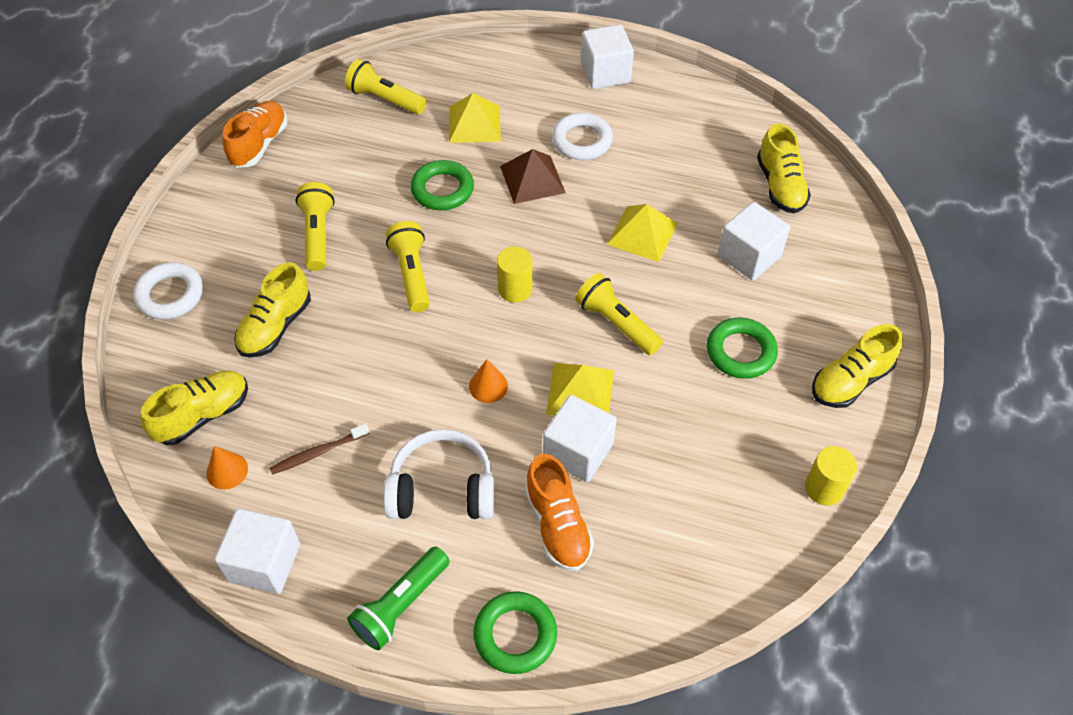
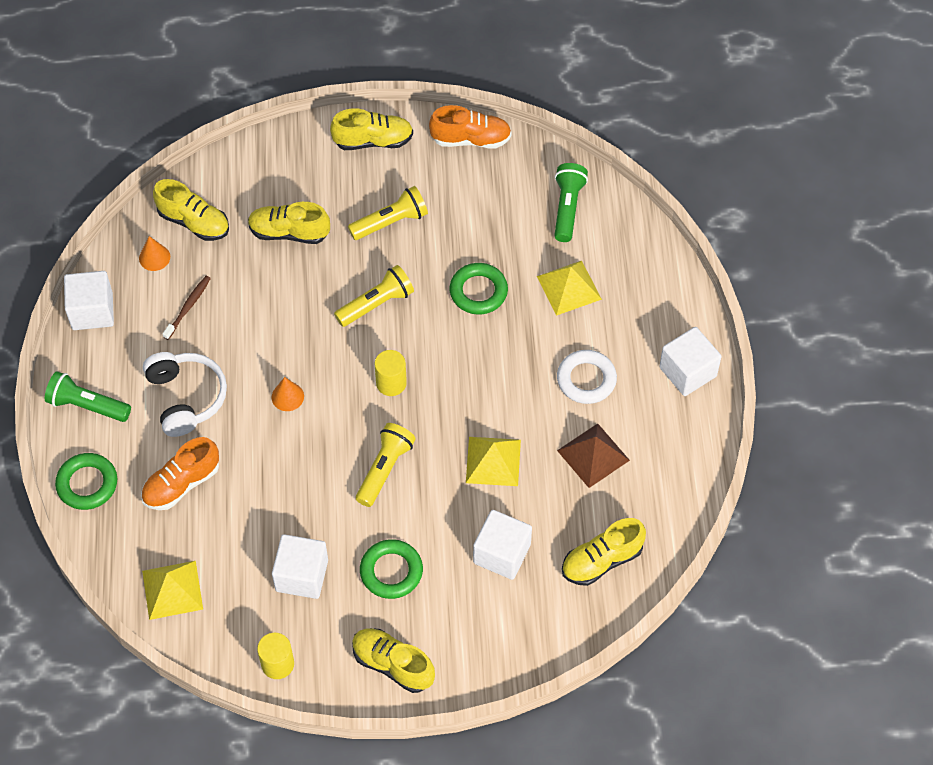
camera: 70 degrees right, 5 degrees up
(170, 295) = (291, 151): white ring -> none
(206, 221) = (373, 141): none -> yellow shoe
(317, 453) = (188, 307): brown toothbrush -> brown toothbrush turned 75 degrees clockwise
(385, 99) = (567, 208): yellow flashlight -> green flashlight
(532, 179) = (520, 355): brown pyramid -> brown pyramid (593, 455)
(578, 451) = (250, 478): white cube -> white cube (302, 575)
(580, 391) = (306, 463): yellow pyramid -> yellow pyramid (172, 590)

